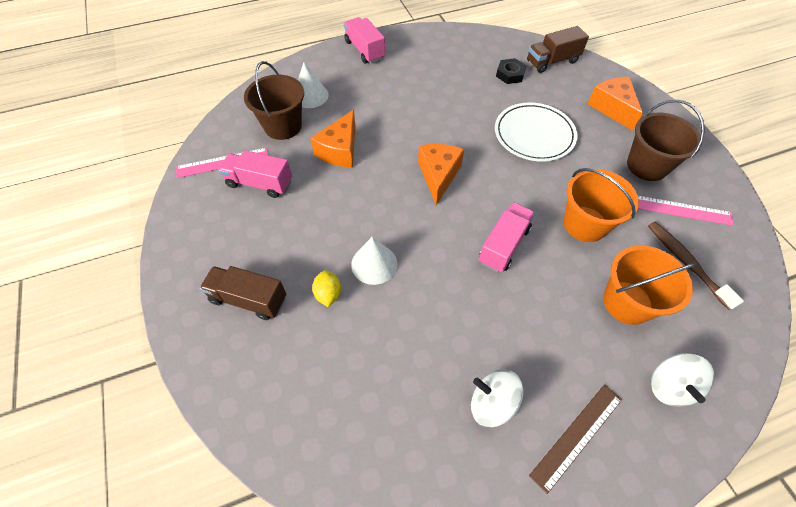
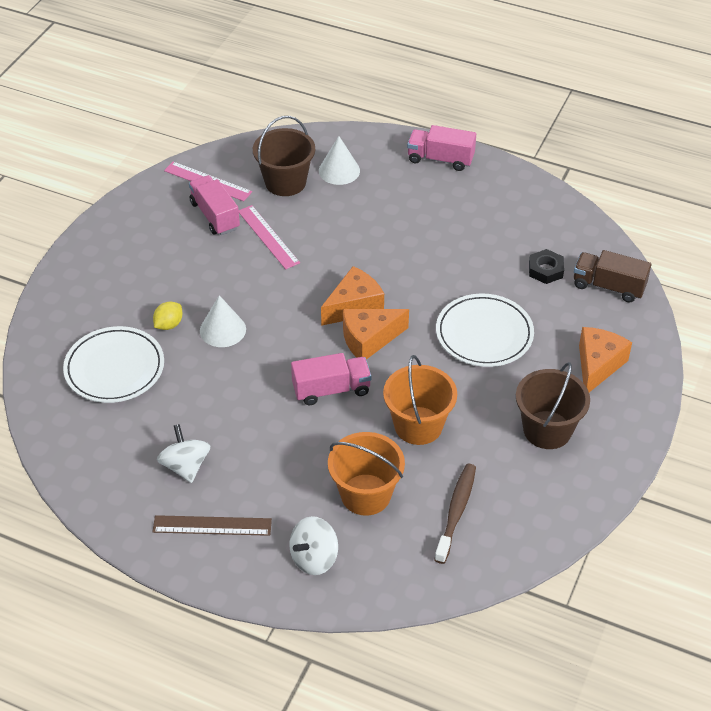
camera: 45 degrees right, 10 degrees down
(248, 299) = (117, 289): brown truck -> none
(329, 370) = (114, 368): none -> white plate
(340, 150) = (304, 232): orange cheese -> orange cheese (369, 339)
(364, 50) = (440, 159): pink truck -> pink truck turned 90 degrees counterclockwise
(680, 210) = (518, 480): pink ruler -> pink ruler (268, 237)

